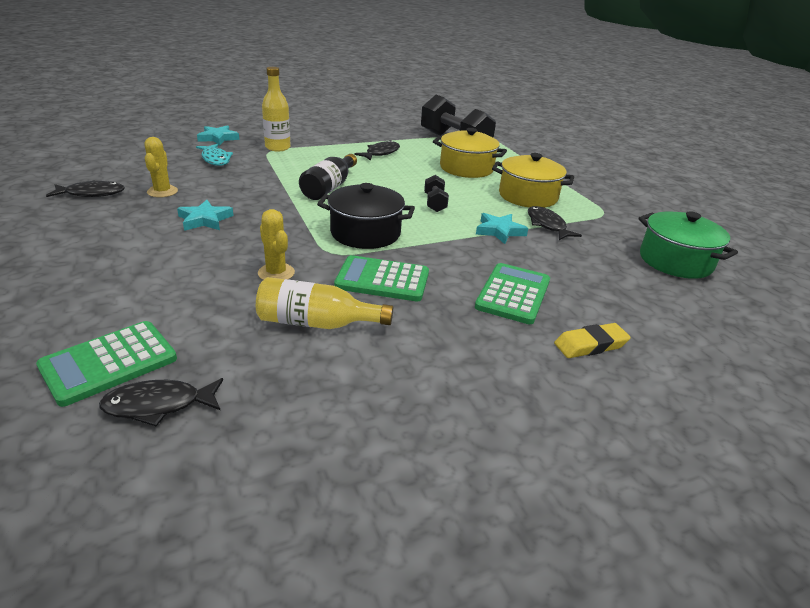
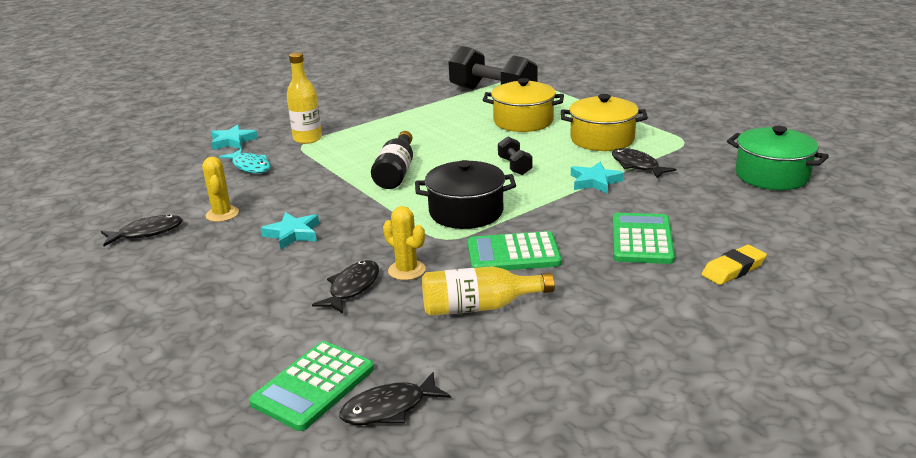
camera: 10 degrees left, 5 degrees down
(381, 153) = (423, 122): black fish -> black fish (352, 288)

